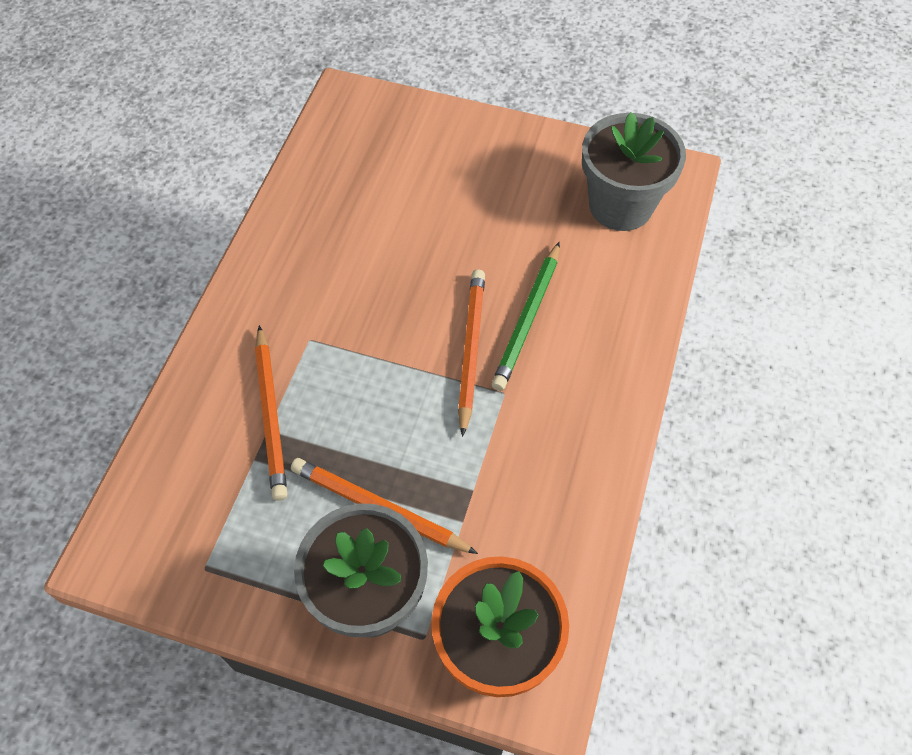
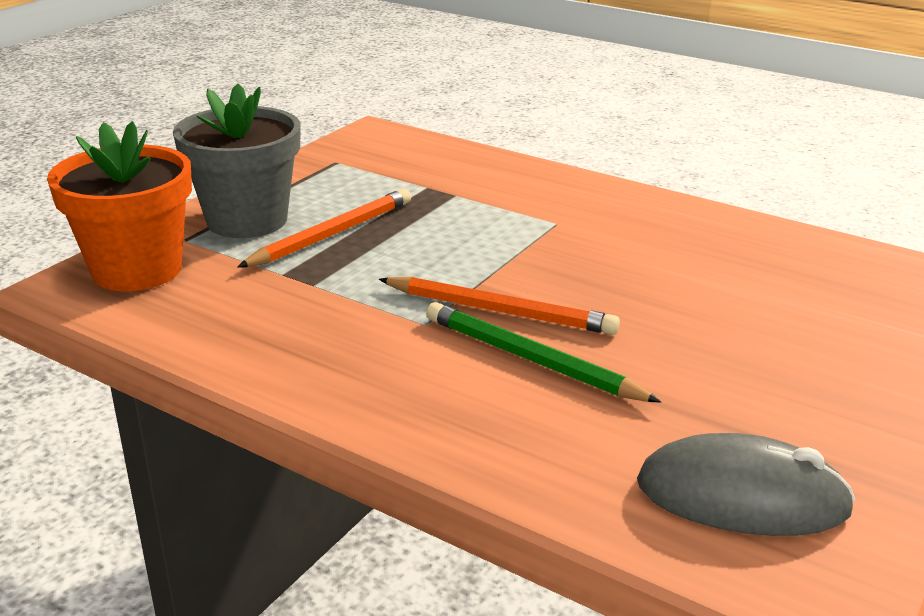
camera: 105 degrees right, 30 degrees down
(271, 415) = (471, 197): orange pencil -> none
(620, 205) = (742, 497): grey flower pot -> grey mouse

